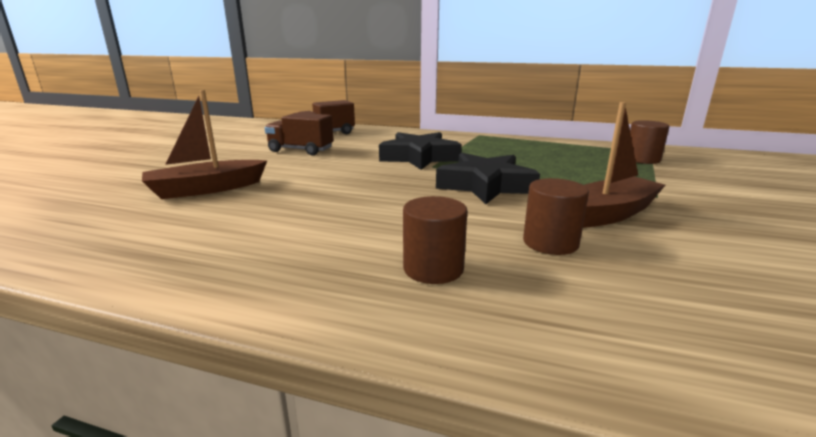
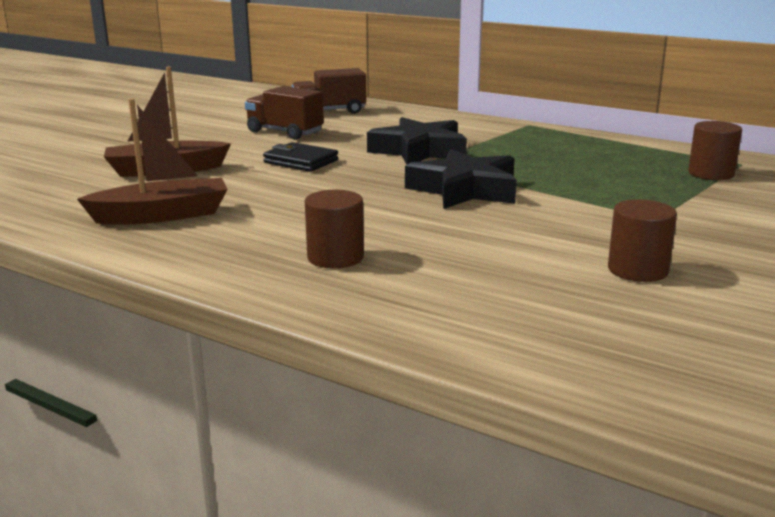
camera: 15 degrees right, 0 degrees up
(329, 172) = (301, 161): none -> black wallet
(550, 243) = (470, 249): brown cylinder -> brown cylinder (637, 270)
(609, 214) = (570, 230): brown boat -> brown boat (162, 215)

